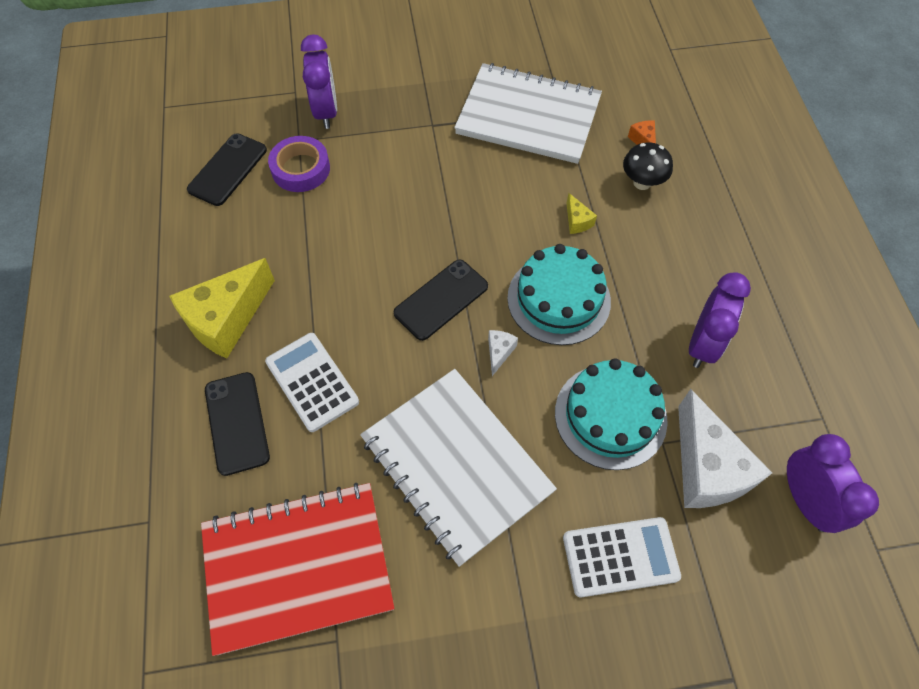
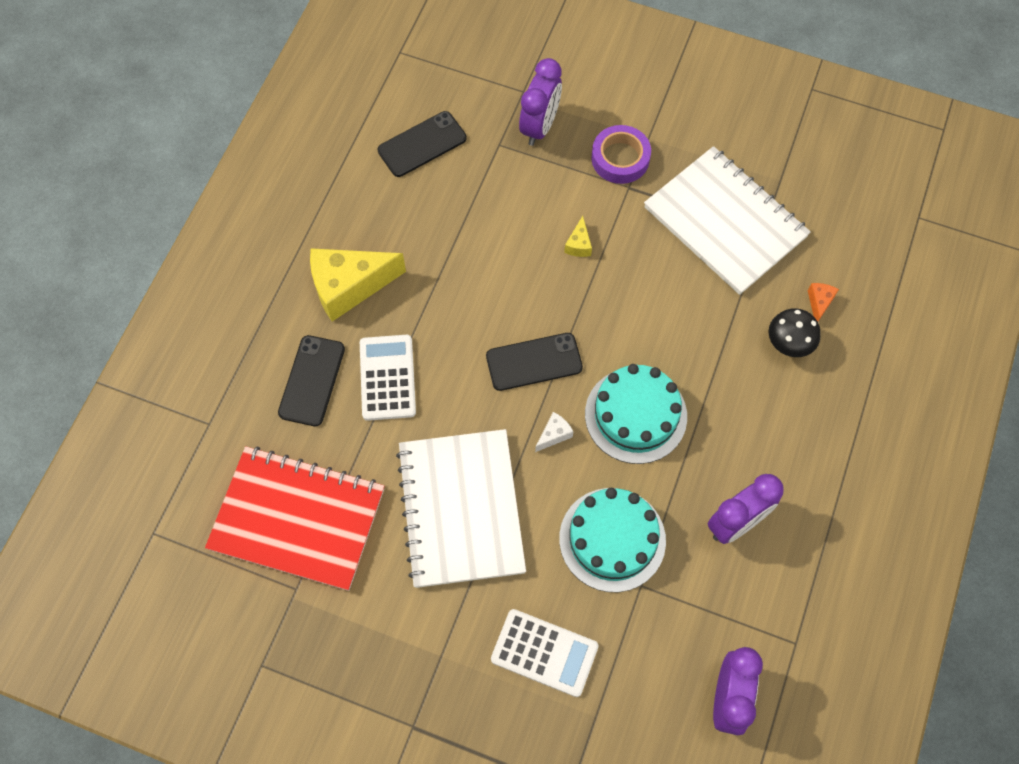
camera: 30 degrees right, 5 degrees up
(301, 169) = (485, 175): purple tape -> purple tape (620, 158)
(577, 221) = (701, 351): yellow cheese -> yellow cheese (578, 244)
(706, 468) = (663, 626): white cheese -> none

